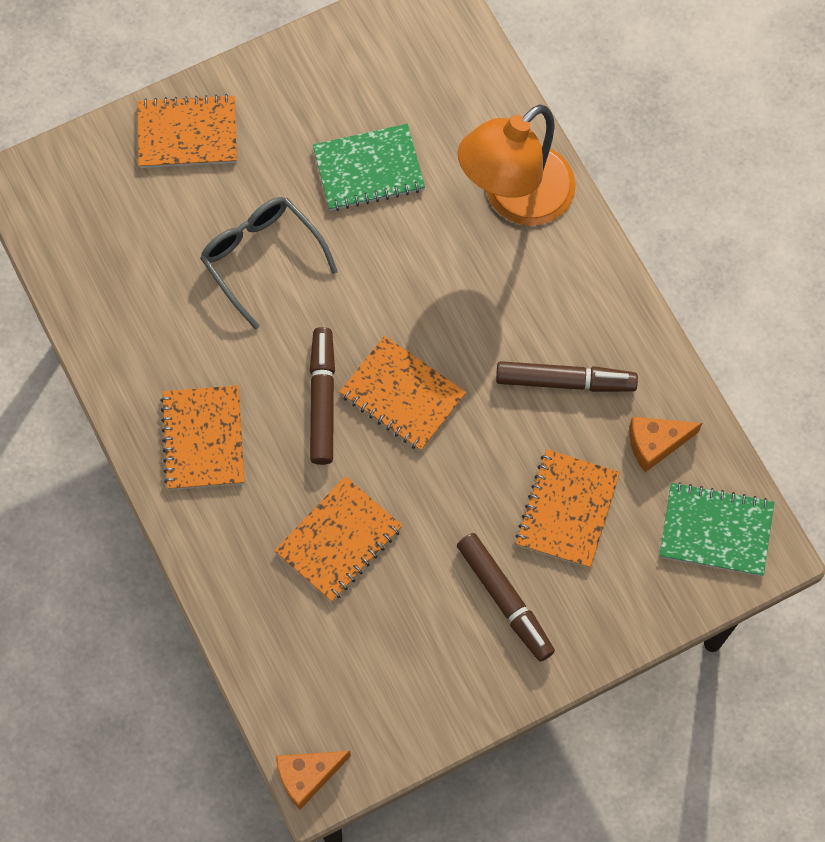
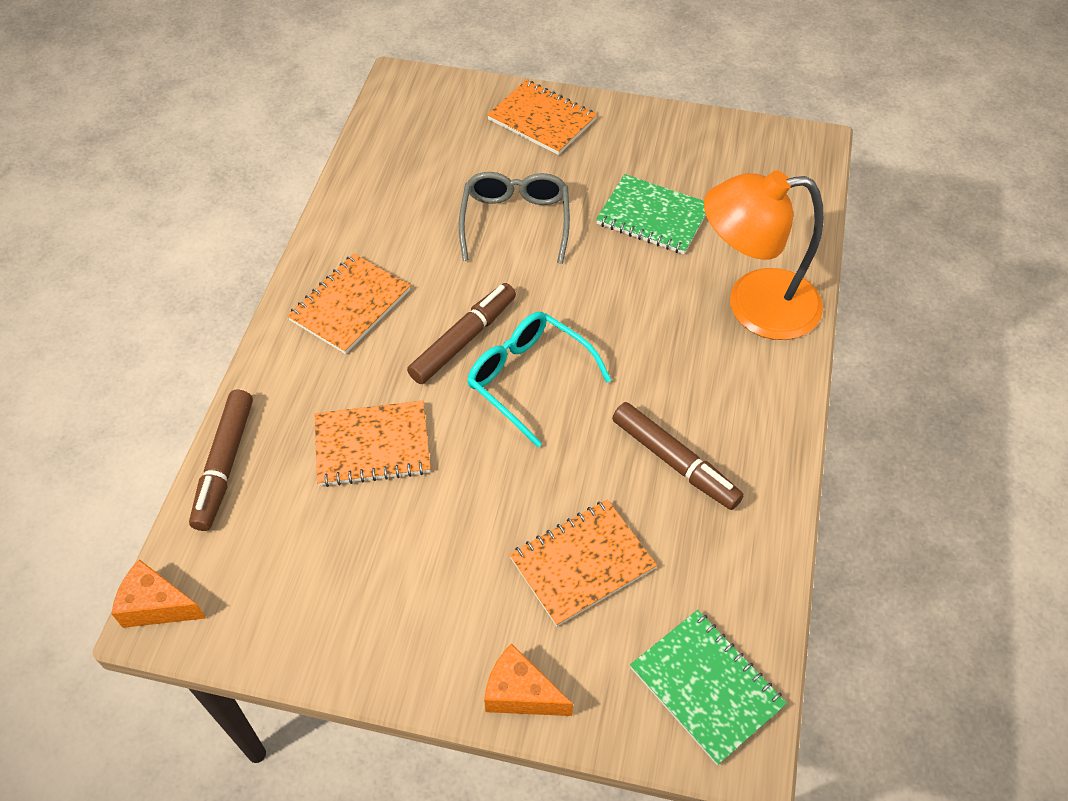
camera: 40 degrees right, 15 degrees down
(402, 395) = (528, 379): orange notebook -> turquoise glasses
(505, 600) = (458, 595): brown marker -> brown marker (224, 465)
(655, 444) = (712, 569): orange cheese -> orange cheese (520, 693)

